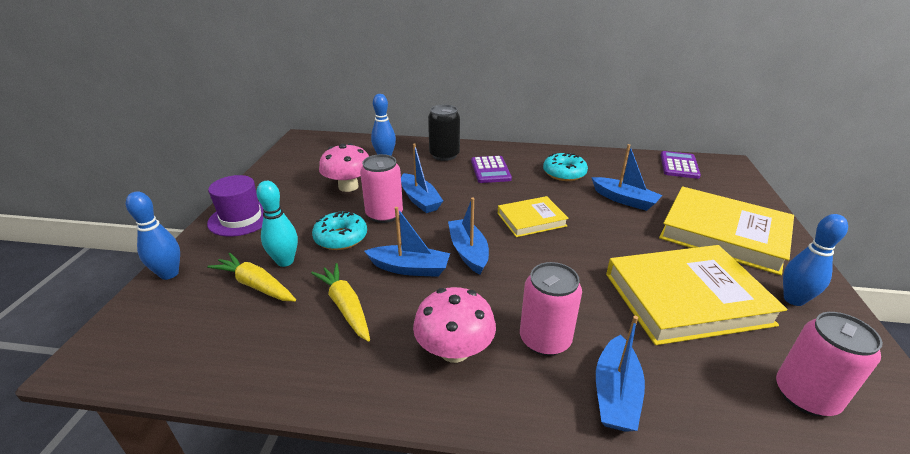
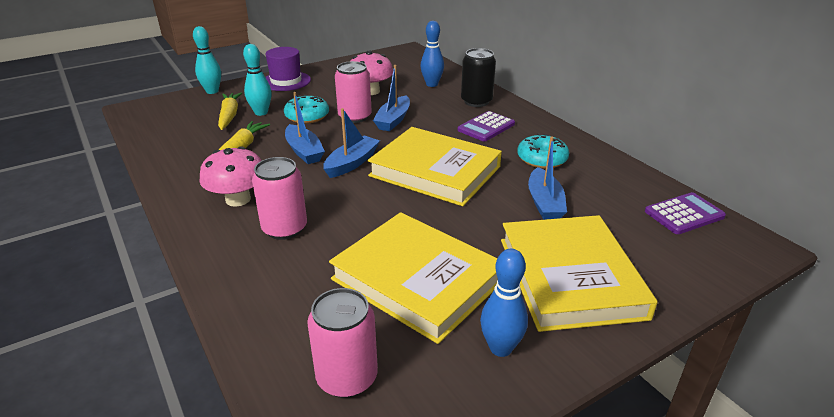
camera: 50 degrees right, 0 degrees up
(169, 274) = (212, 91): blue bowling pin -> turquoise bowling pin
(531, 219) = (435, 171): yellow book -> yellow book, size x1.83
(615, 393) = (256, 276): blue boat -> none

